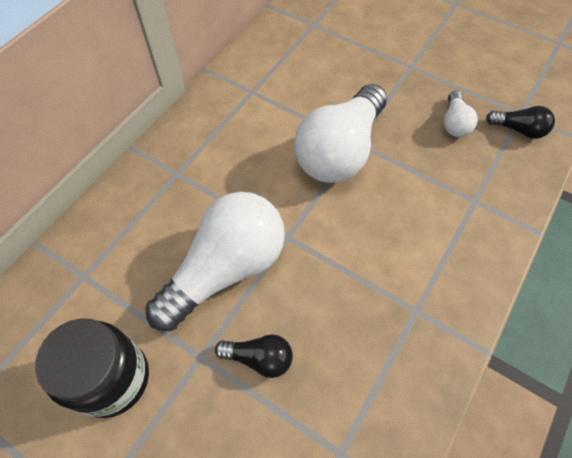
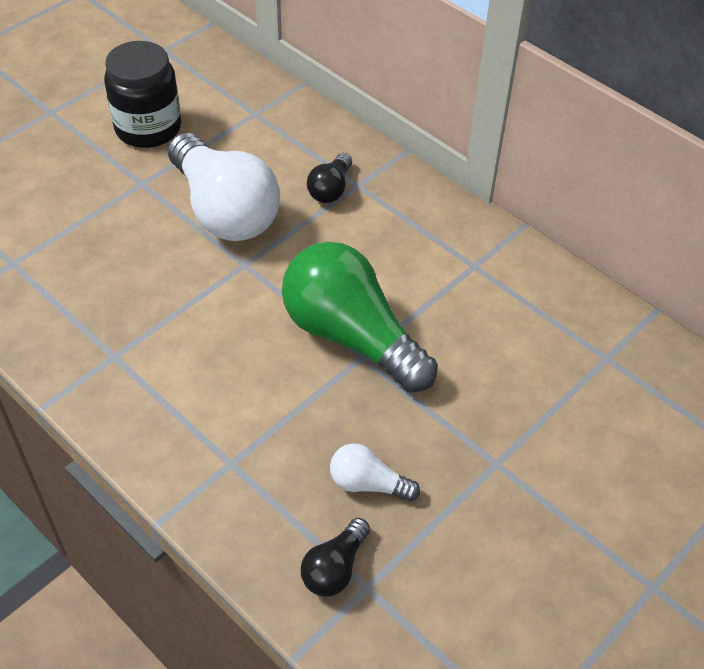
camera: 100 degrees right, 10 degrees down
(259, 358) = (122, 222): black light bulb -> black light bulb (330, 189)
(340, 151) = (351, 336): white light bulb -> green light bulb

